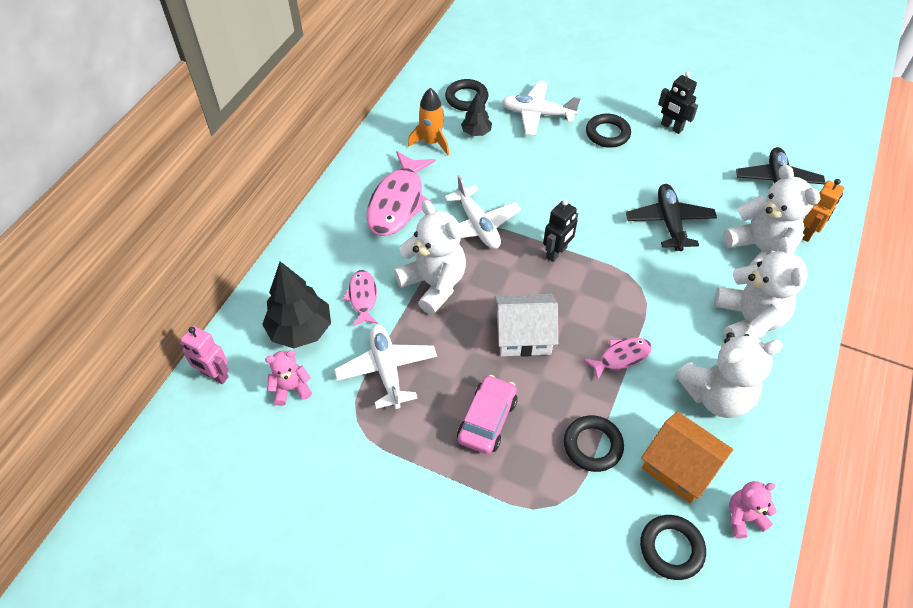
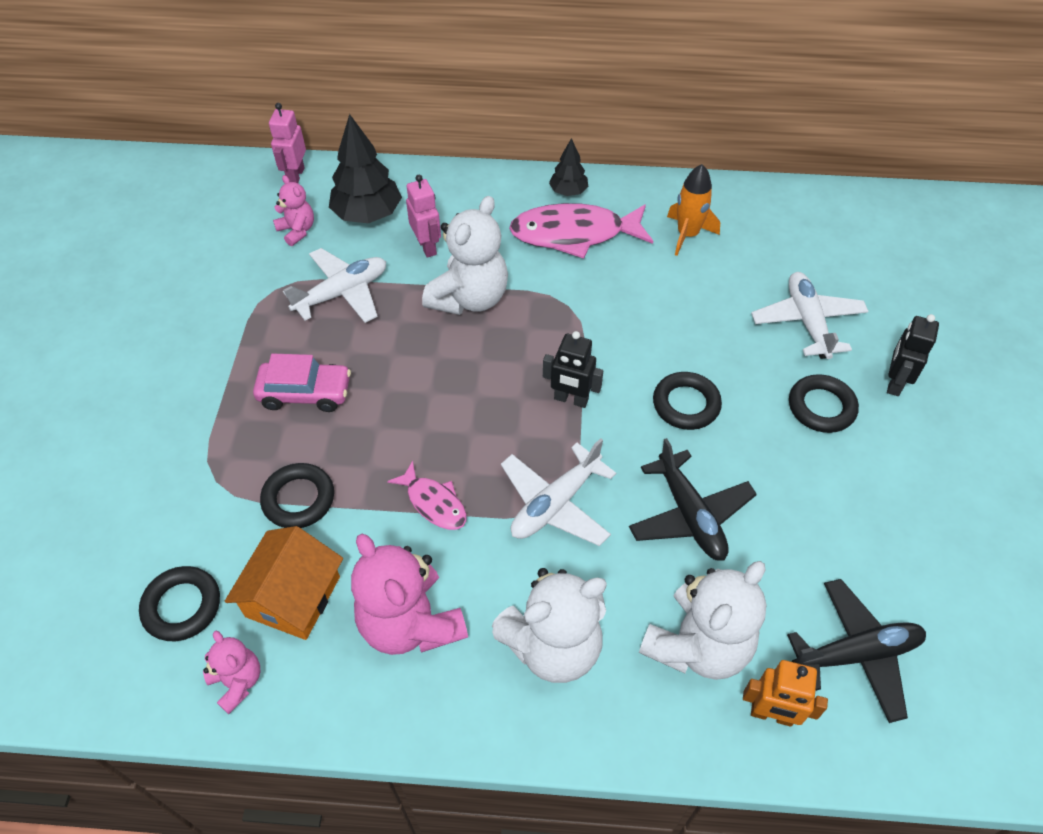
camera: 70 degrees right, 0 degrees up
(362, 297) = (427, 246): pink fish -> pink robot
(466, 98) = (786, 245): black ring -> black ring (686, 404)
(476, 132) = (731, 270): black tree -> black tree (568, 192)
(478, 225) = (576, 313): white plane -> white plane (555, 504)
(523, 335) = (430, 397): white house -> none
(669, 222) = (690, 515): black plane -> black plane turned 90 degrees clockwise
(671, 127) = (889, 483): black robot -> black robot (894, 383)
(716, 395) = (410, 623): white teddy bear -> pink teddy bear

